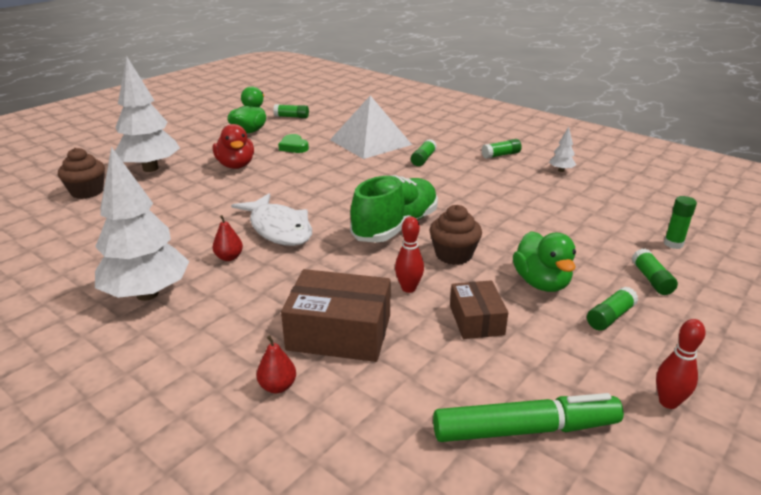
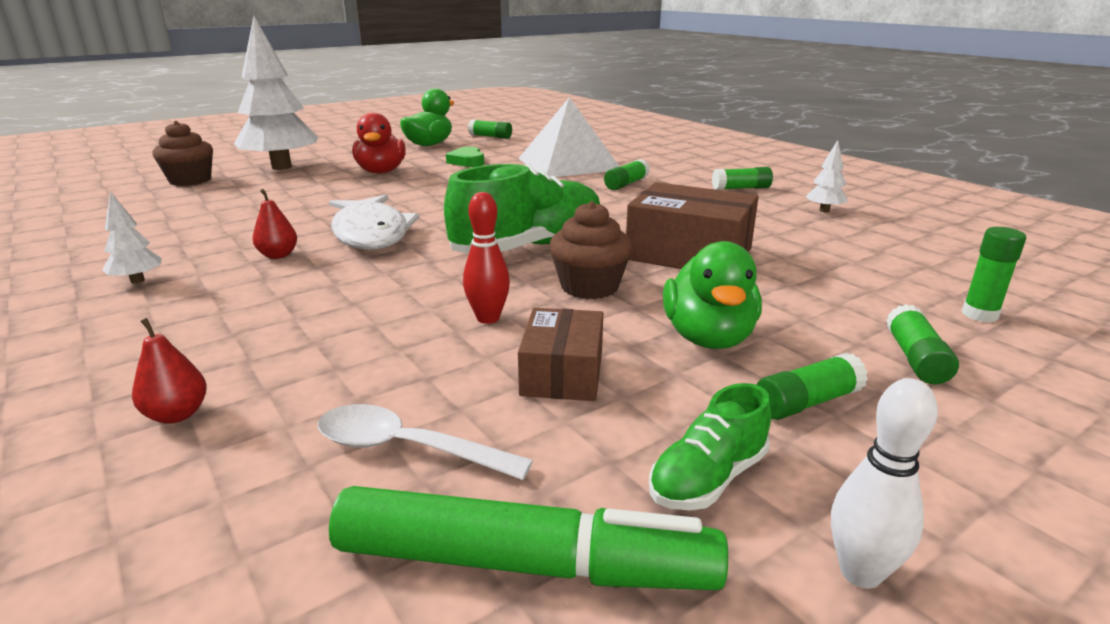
camera: 15 degrees right, 5 degrees down
(147, 294) = (137, 280): white tree -> white tree, size x0.42
(339, 333) = (335, 359): brown box -> brown box (689, 254)
(425, 382) = (406, 448): none -> white spoon
(584, 369) = (708, 478): none -> green shoe
(668, 402) = (860, 572): red bowling pin -> white bowling pin

